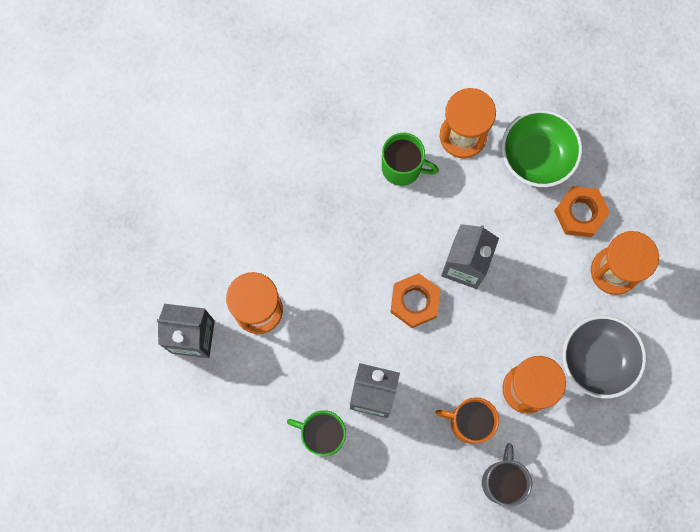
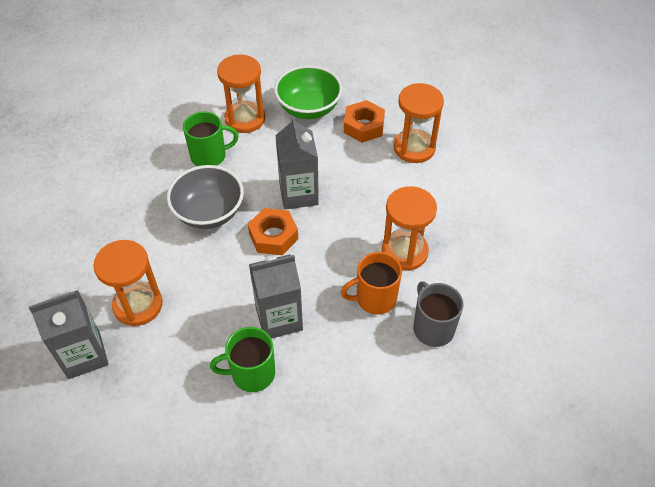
camera: 30 degrees left, 25 degrees down
(597, 360) = (444, 207): grey bowl -> grey bowl (209, 212)

